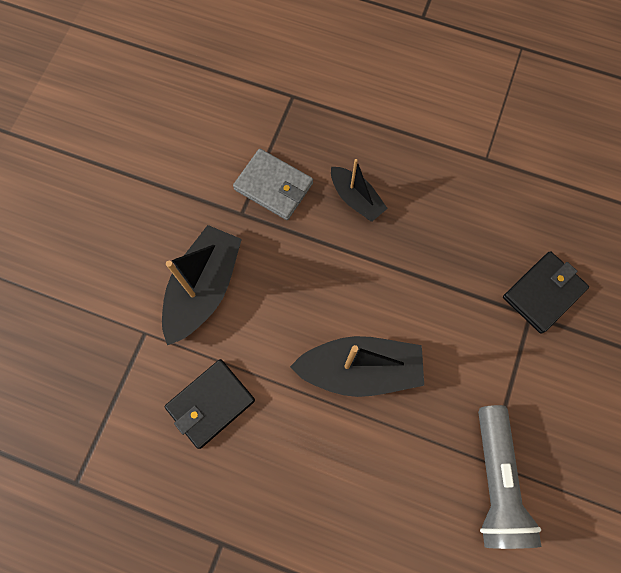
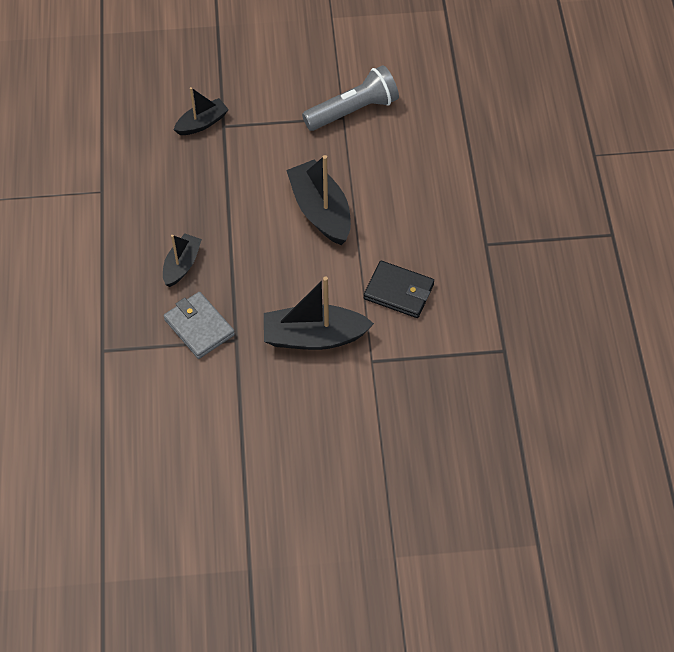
camera: 115 degrees left, 15 degrees down
(273, 186) = (199, 327): grey wallet -> grey wallet turned 45 degrees counterclockwise
(543, 293) = (202, 123): black wallet -> black boat

